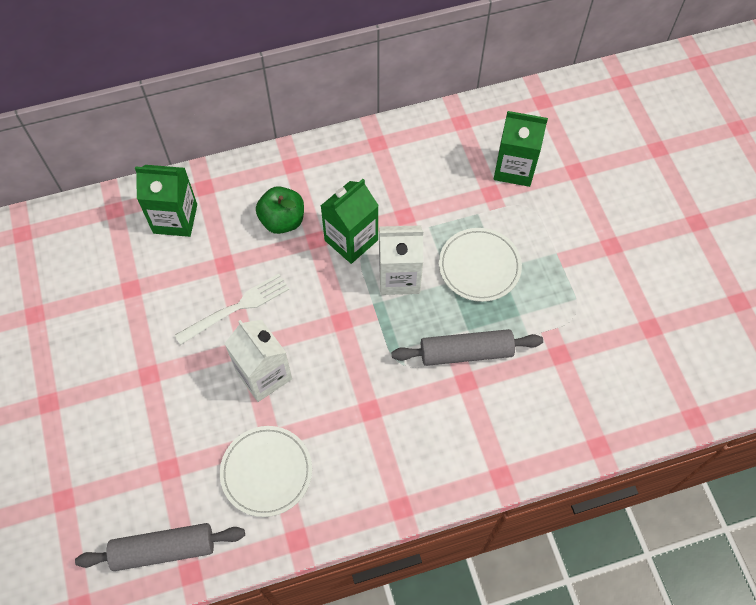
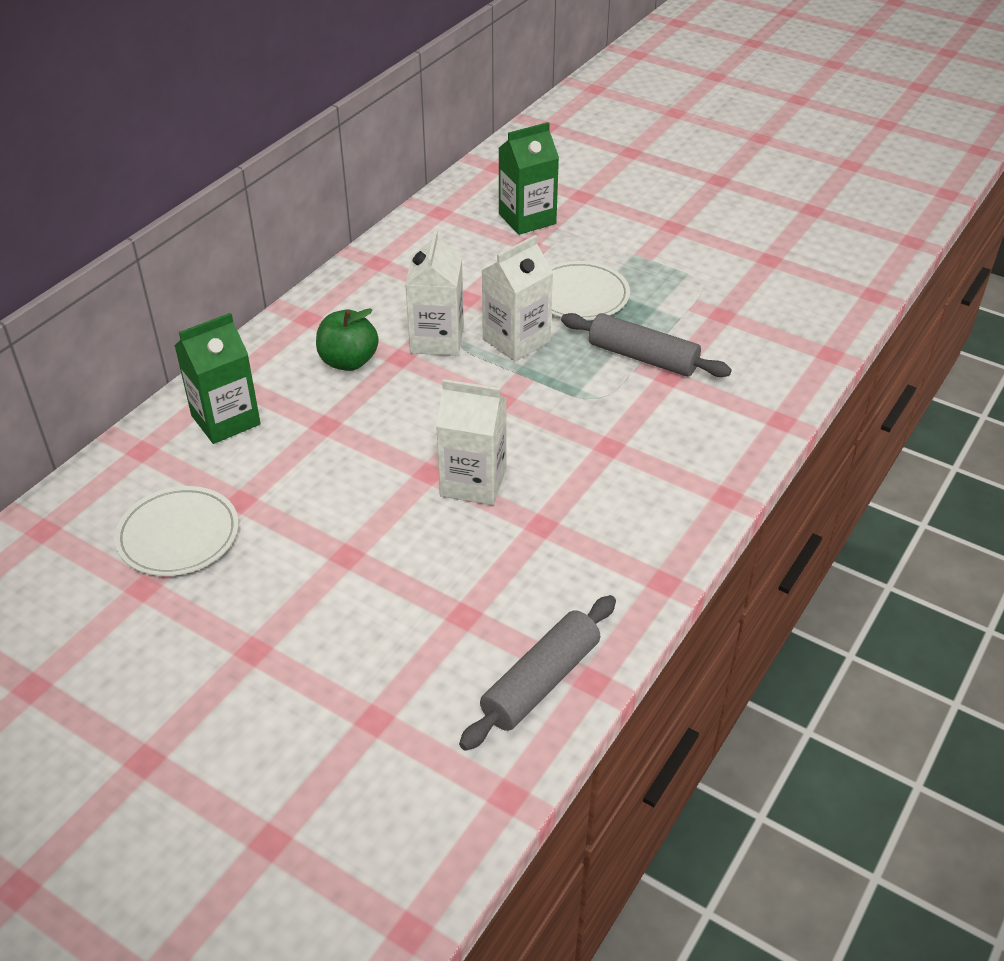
camera: 40 degrees left, 20 degrees down
(236, 308) = (380, 450): white fork -> none
(266, 472) = (569, 551): white plate -> white plate (178, 535)
(351, 240) = (437, 339): green carton -> white carton
(466, 352) = (643, 357): grey rolling pin -> grey rolling pin turned 75 degrees clockwise

